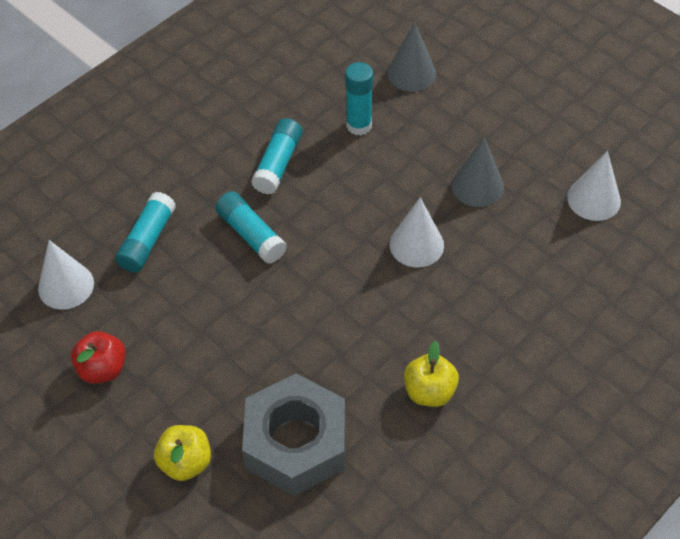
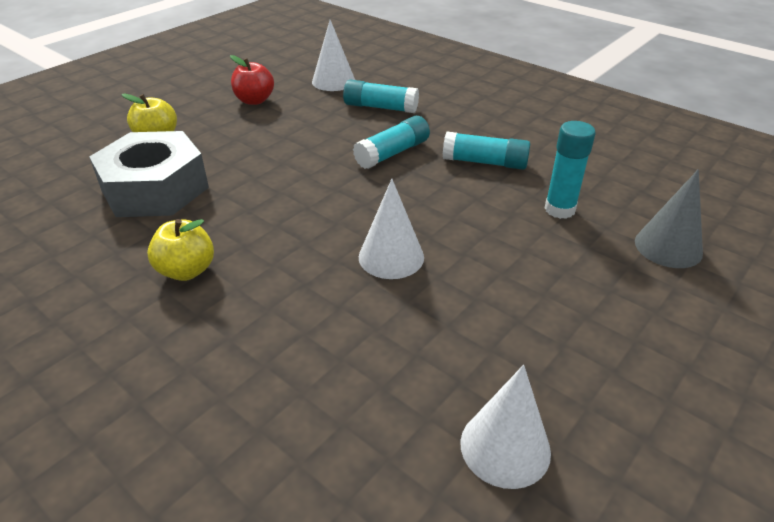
camera: 85 degrees right, 15 degrees down
(477, 186) = (496, 308): grey cone -> none

